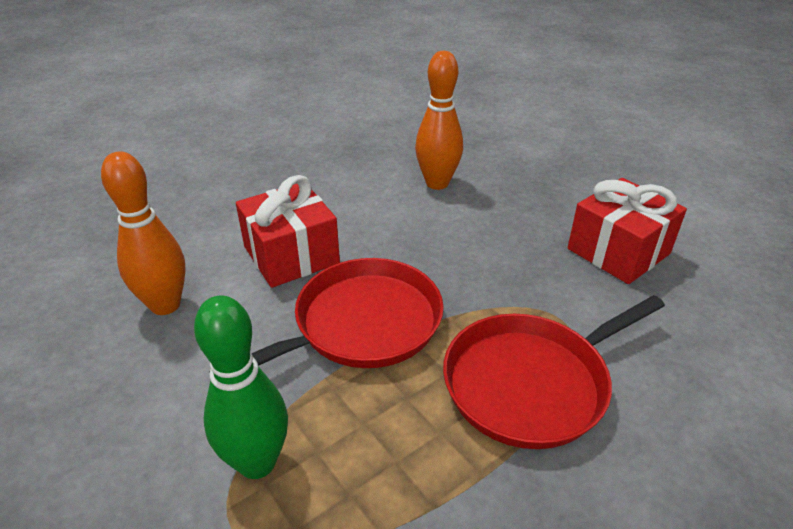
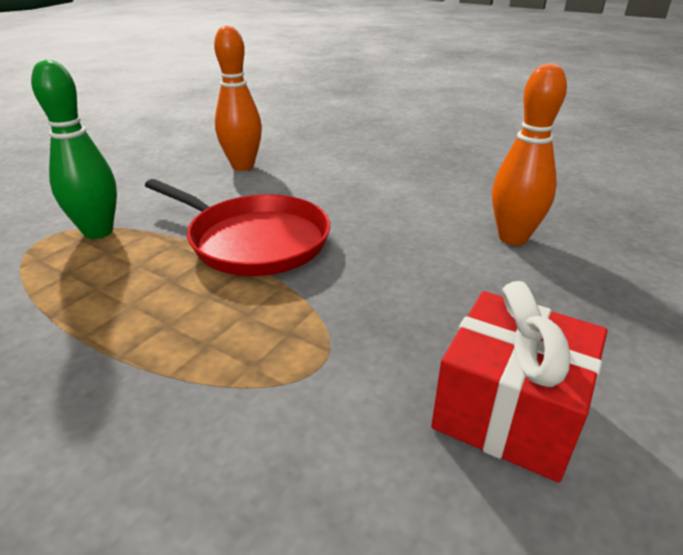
camera: 70 degrees right, 5 degrees down
(291, 255) = (327, 193): red gift -> none
(532, 383) = (203, 354): red pan -> none

